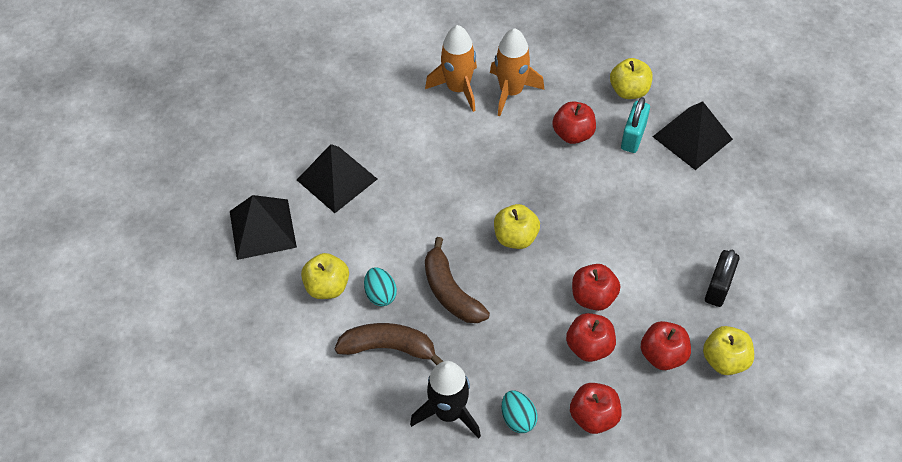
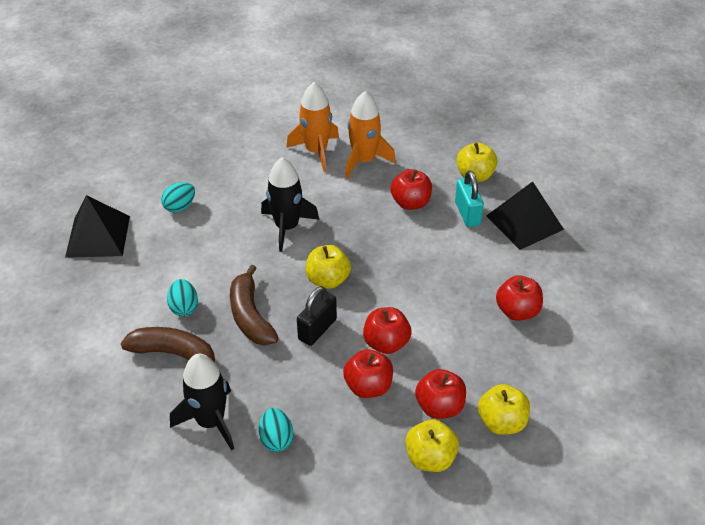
camera: 10 degrees right, 10 degrees down
(327, 287) = (137, 293): yellow apple -> yellow apple (430, 458)
(336, 179) = (180, 207): black pyramid -> turquoise egg
(456, 184) = (287, 227): none -> black rocket
(593, 416) = (352, 451): red apple -> red apple (517, 311)
(633, 137) = (467, 213): turquoise padlock -> turquoise padlock turned 45 degrees counterclockwise
(718, 287) = (513, 355): black padlock -> black padlock (317, 329)

